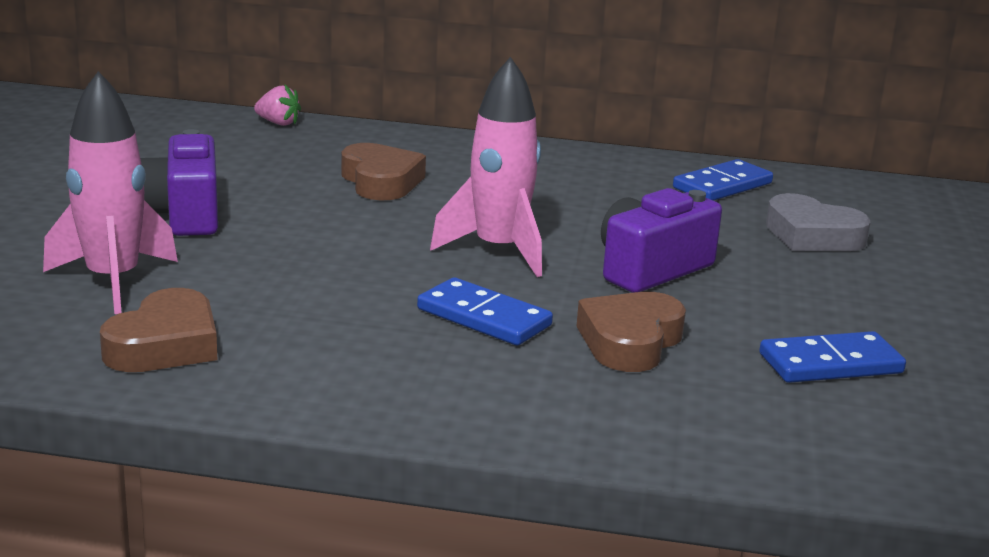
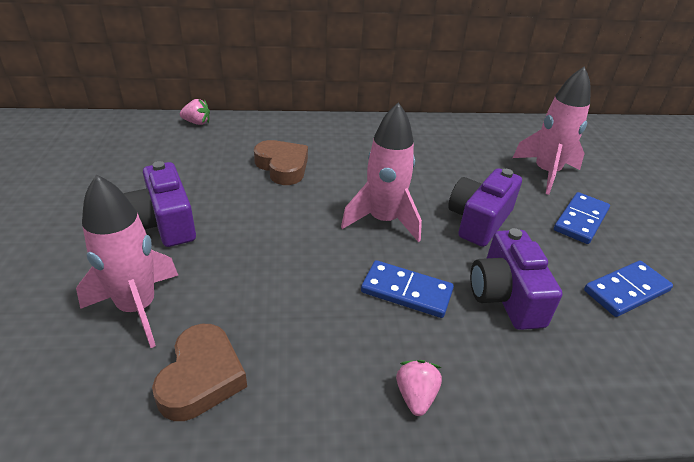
camera: 15 degrees left, 15 degrees up
(430, 400) = (415, 396): none -> pink strawberry
(630, 341) = (505, 296): brown heart -> purple camera
(722, 185) = (476, 138): blue domino -> blue domino (580, 220)
(812, 235) = (546, 173): grey heart -> pink rocket

